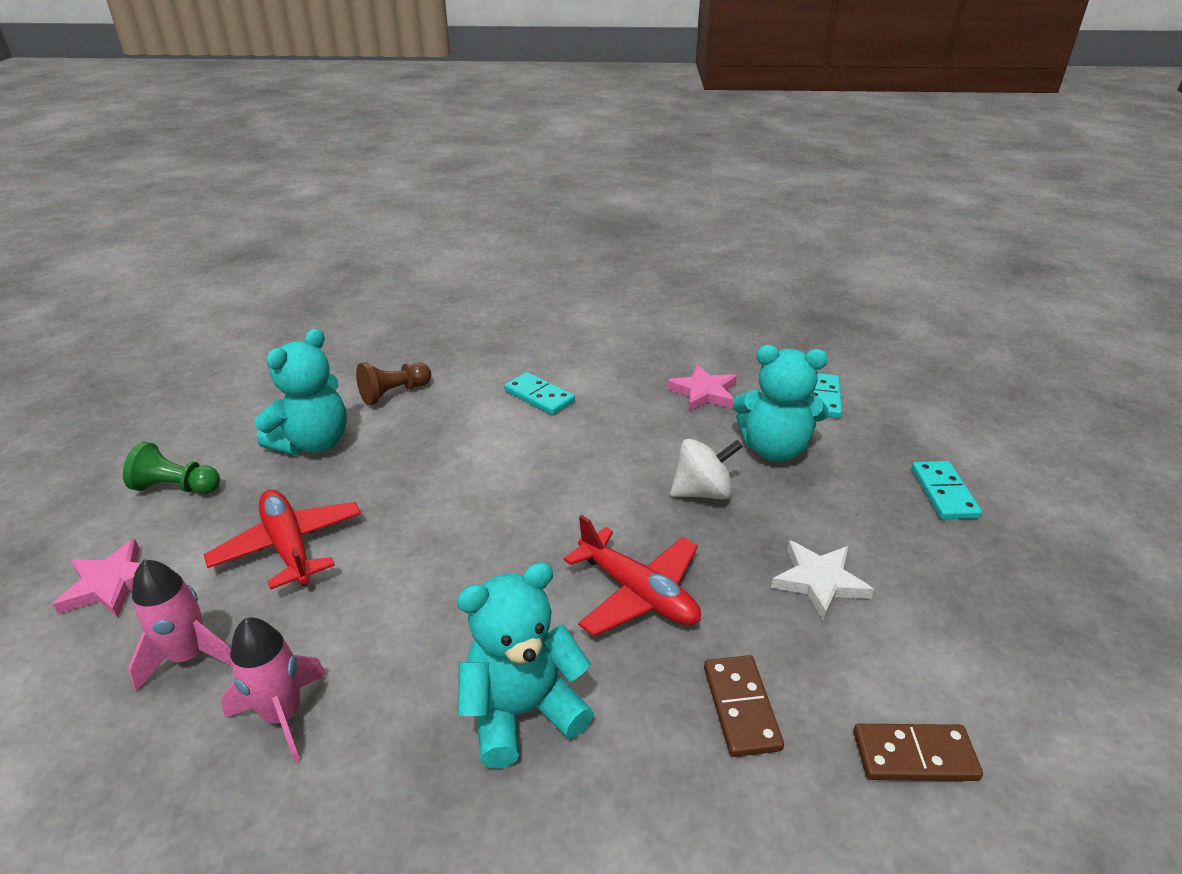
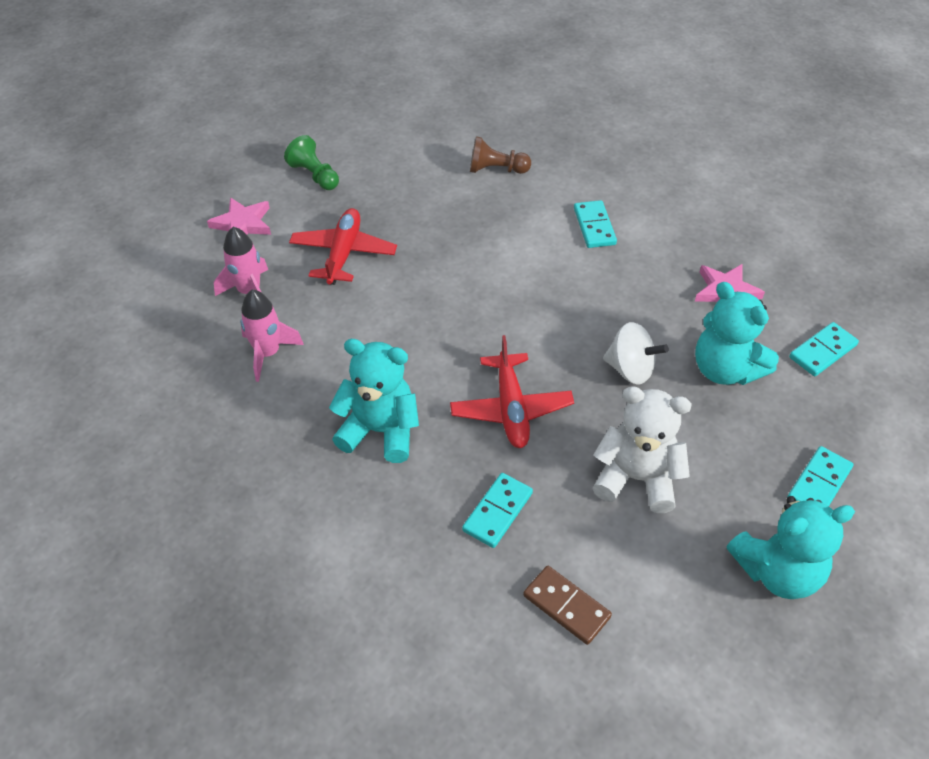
camera: 40 degrees right, 15 degrees up
(313, 443) = (413, 184): turquoise teddy bear -> turquoise teddy bear (777, 571)
(741, 707) = (497, 512): brown domino -> turquoise domino
(819, 581) = (636, 478): white star -> white teddy bear

